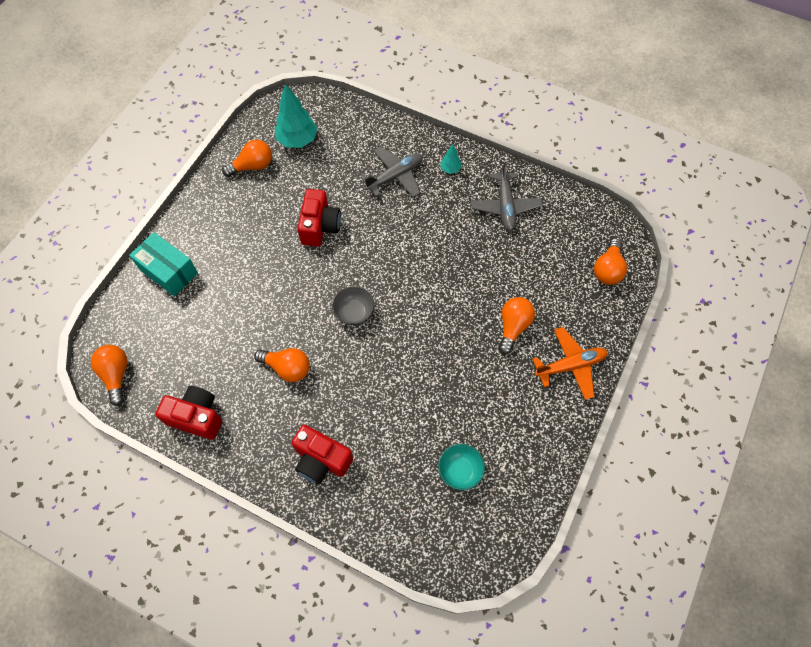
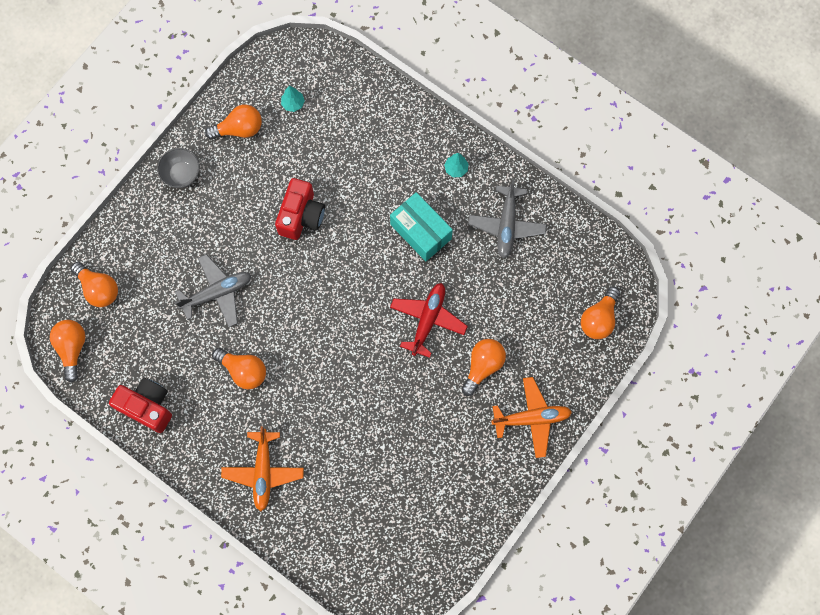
camera: 10 degrees right, 10 degrees up
(137, 317) = (99, 289): none -> orange light bulb
(168, 271) = (135, 242): turquoise box -> turquoise box (421, 231)
(297, 140) = (293, 104): turquoise tree -> turquoise tree, size x0.50
(321, 460) = (263, 472): red camera -> orange plane
(354, 312) = (321, 322): grey bowl -> grey bowl (181, 174)
(395, 176) = (393, 168): grey plane -> grey plane (217, 293)
(453, 295) = (428, 320): none -> red plane
(460, 470) = (396, 506): turquoise bowl -> none

